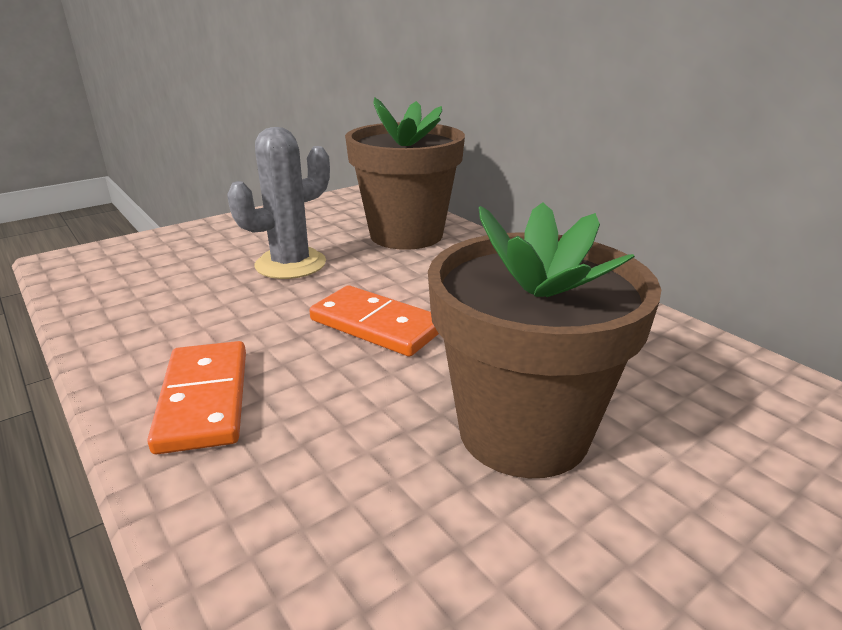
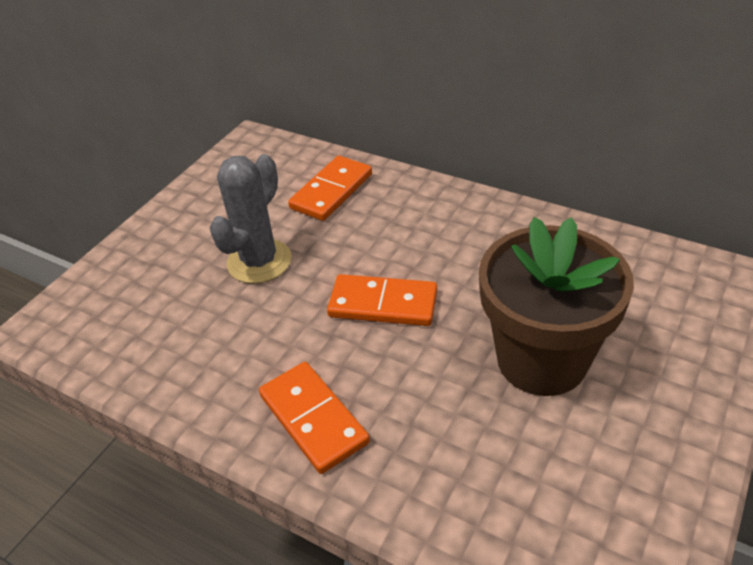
camera: 20 degrees left, 15 degrees up
(406, 235) = (331, 191): brown flower pot -> orange domino

